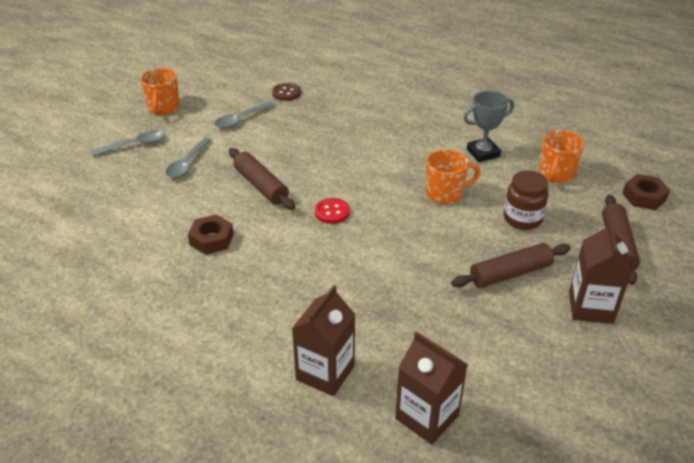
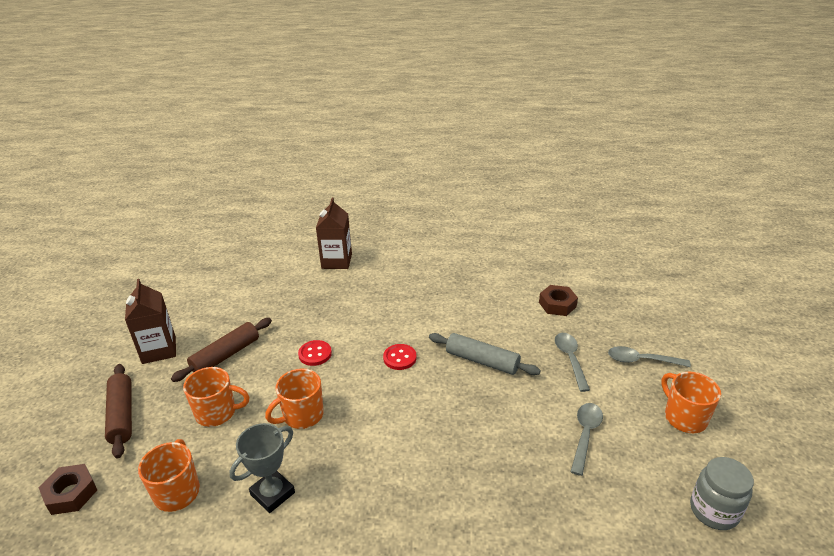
camera: 155 degrees right, 5 degrees down
(134, 145) = (642, 360): grey spoon -> grey spoon turned 60 degrees clockwise
(211, 239) = (475, 305): brown nut -> brown nut (557, 304)
(216, 73) = (714, 511): none -> grey jar
(261, 186) = (482, 361): brown rolling pin -> grey rolling pin
(286, 93) = (582, 508): brown button -> none
(413, 243) = (315, 354): none -> red button
(427, 417) = (269, 260): brown carton -> none
(522, 219) = (217, 413): brown jar -> orange mug

